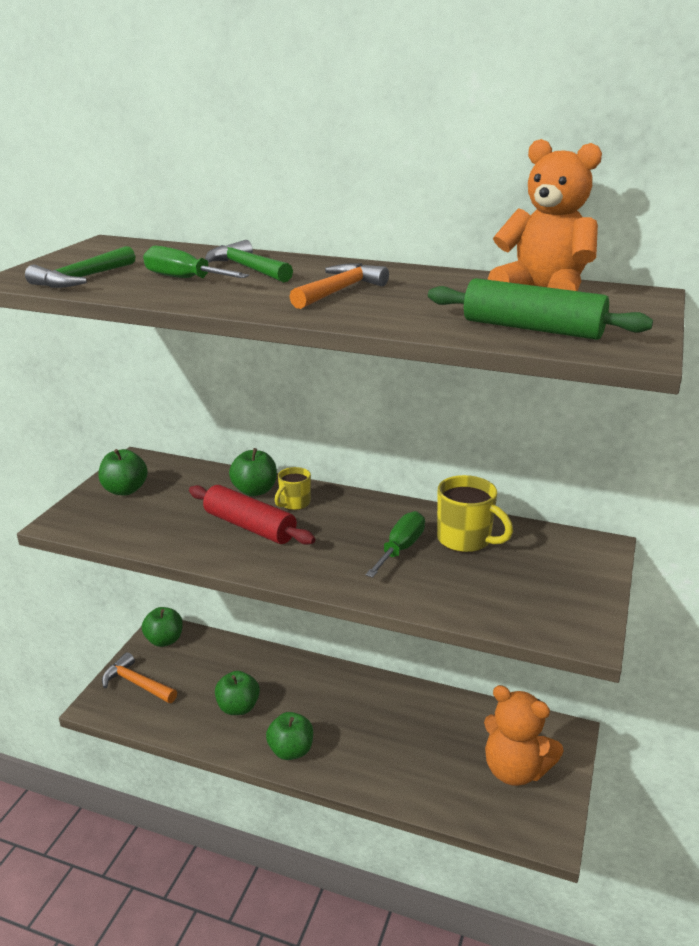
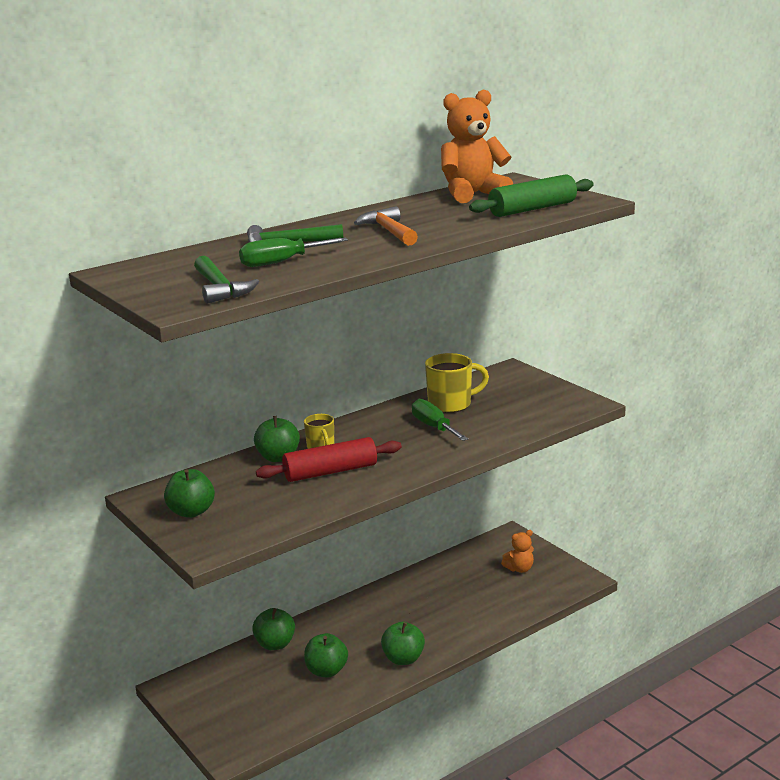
camera: 55 degrees left, 5 degrees down
(136, 683) = (229, 721): orange hammer -> none
(164, 640) = (188, 688): green apple -> green apple (275, 644)
(515, 770) = (519, 569): orange teddy bear -> orange teddy bear, size x0.52

